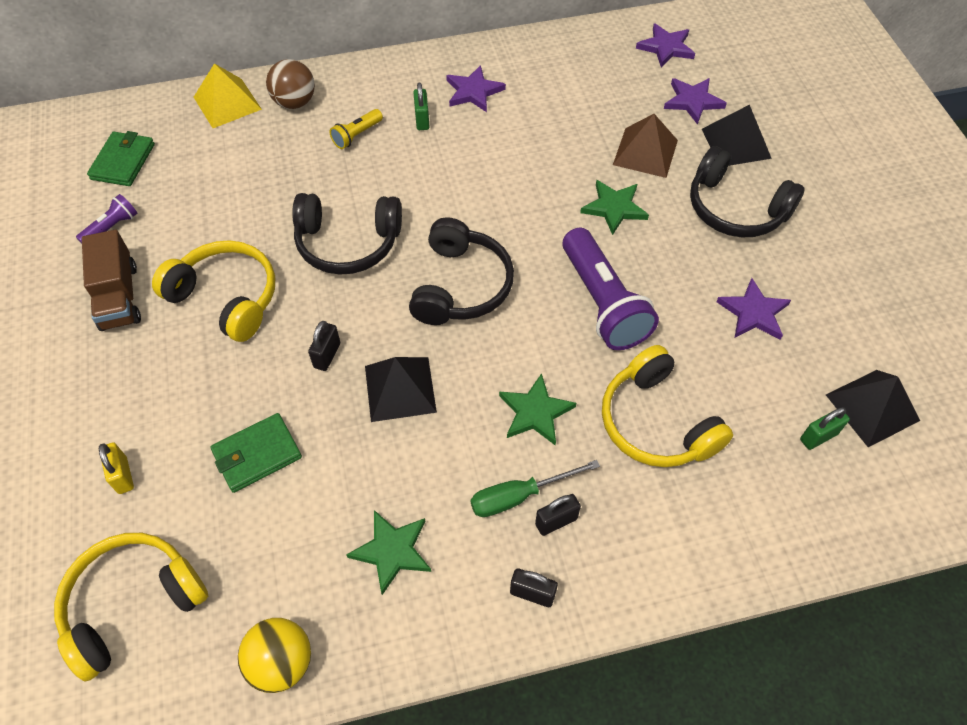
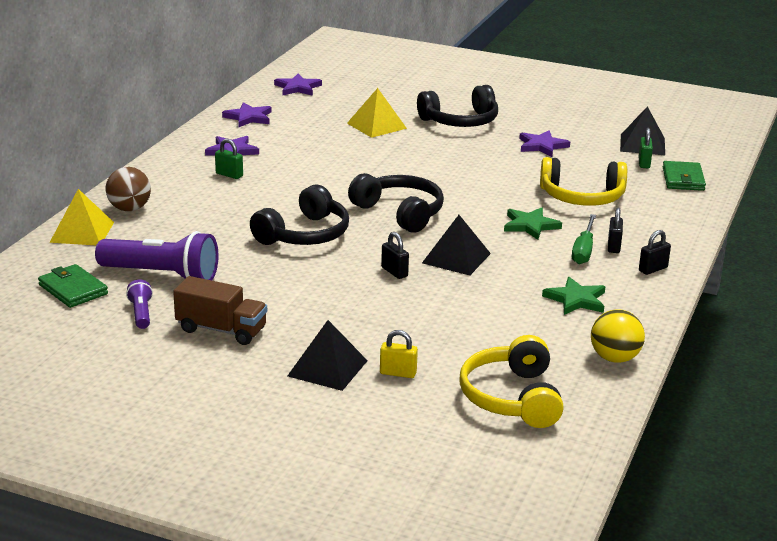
camera: 55 degrees left, 30 degrees down
(226, 298) = (288, 290): yellow headphones -> none
(257, 455) = (445, 320): green wallet -> green wallet (683, 179)
(357, 135) = (205, 199): yellow flashlight -> none
(602, 303) = (476, 179): purple flashlight -> purple flashlight (162, 275)
(614, 208) = (407, 150): green star -> none
(645, 152) = (376, 125): brown pyramid -> yellow pyramid
(693, 101) = (357, 99): purple star -> purple star (248, 117)
(736, 143) = (411, 102): black pyramid -> black pyramid (327, 368)

